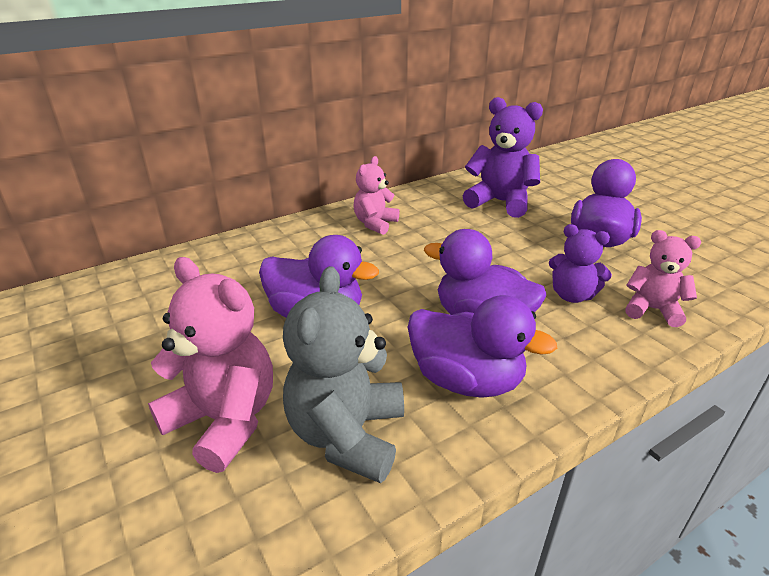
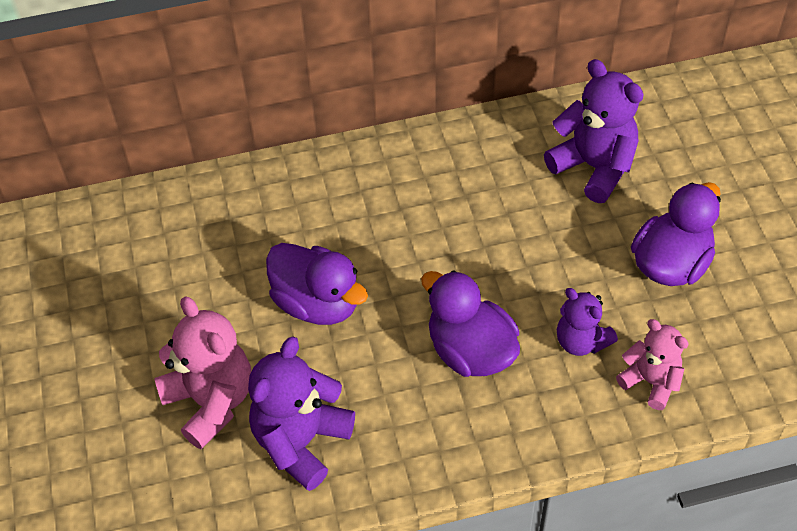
camera: 20 degrees right, 20 degrees up
(347, 435) = (301, 441): grey teddy bear -> purple teddy bear
(375, 224) = (425, 175): pink teddy bear -> none
(466, 380) = (421, 415): purple duck -> none

